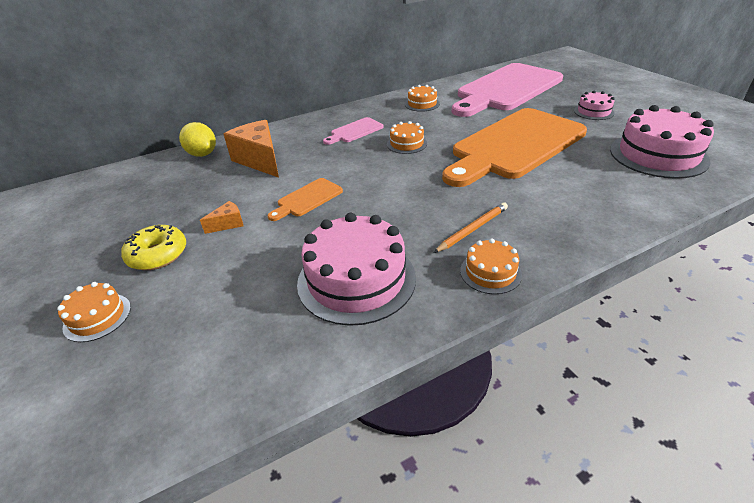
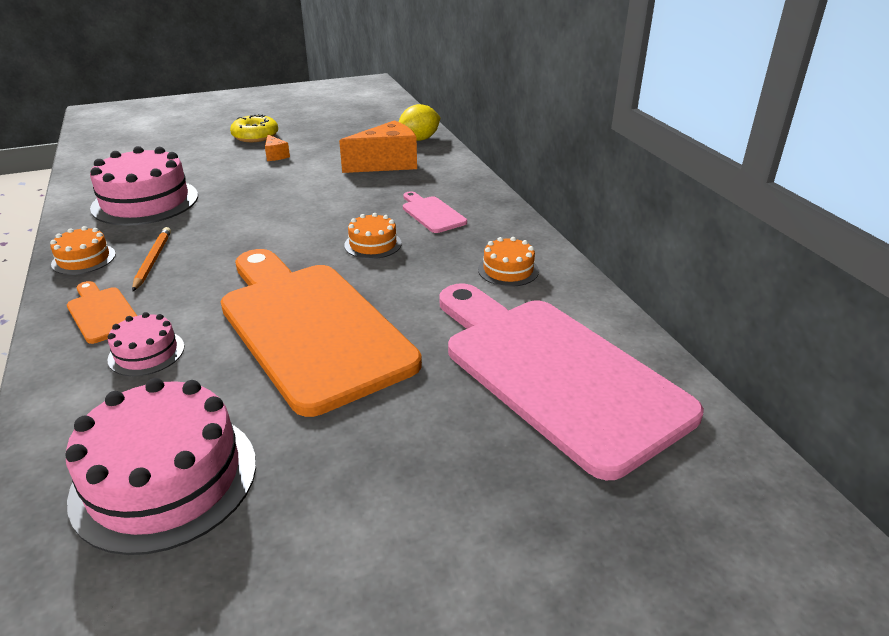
camera: 95 degrees right, 5 degrees down
(97, 317) = (203, 127): orange cake -> none
(307, 199) = (287, 185): orange cutting board -> orange cutting board (102, 313)
(472, 229) = (153, 260): orange pencil -> orange pencil turned 150 degrees counterclockwise
(593, 112) = (388, 464): pink cake -> pink cake (146, 353)

